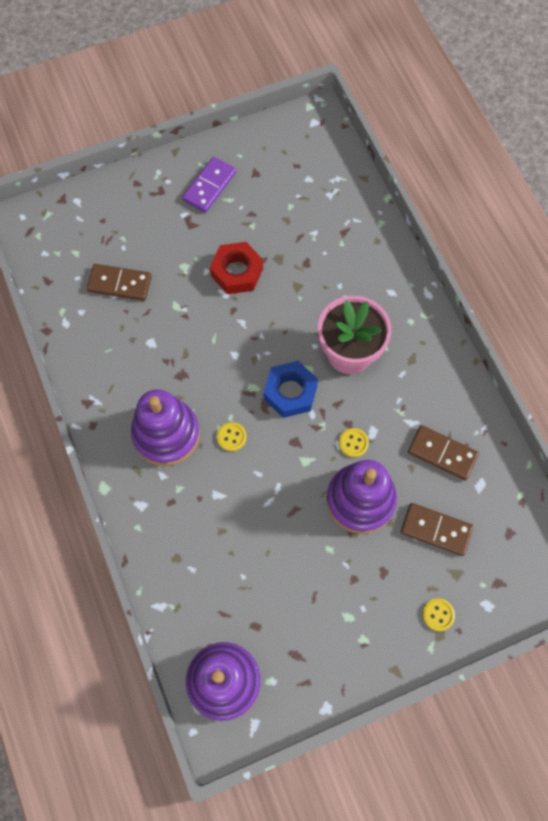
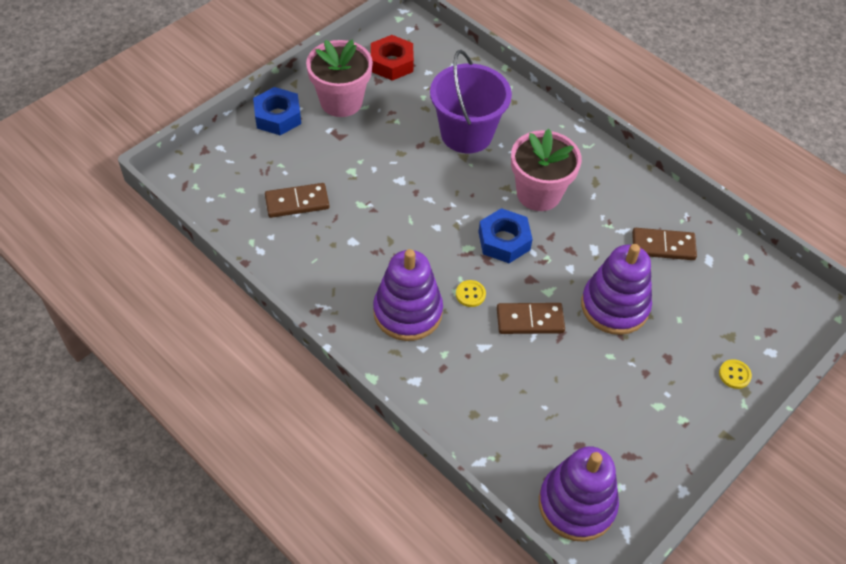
camera: 25 degrees left, 15 degrees down
(143, 184) = (278, 116): none -> blue nut
(209, 186) = (341, 101): purple domino -> pink flower pot
(237, 272) = (403, 161): red nut -> red nut (391, 63)
(312, 262) = (466, 134): none -> purple bucket
(353, 443) = (582, 263): yellow button -> none
(436, 530) = (693, 308): brown domino -> brown domino (530, 320)

